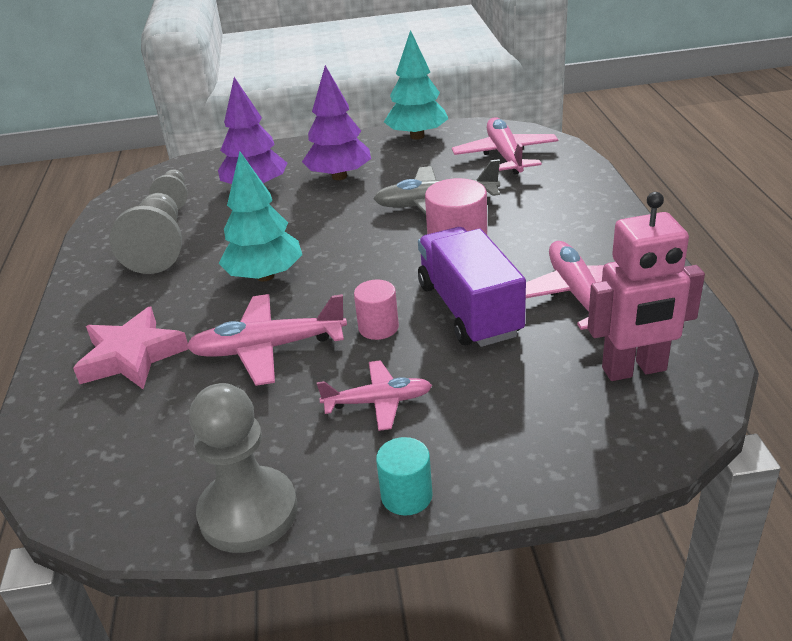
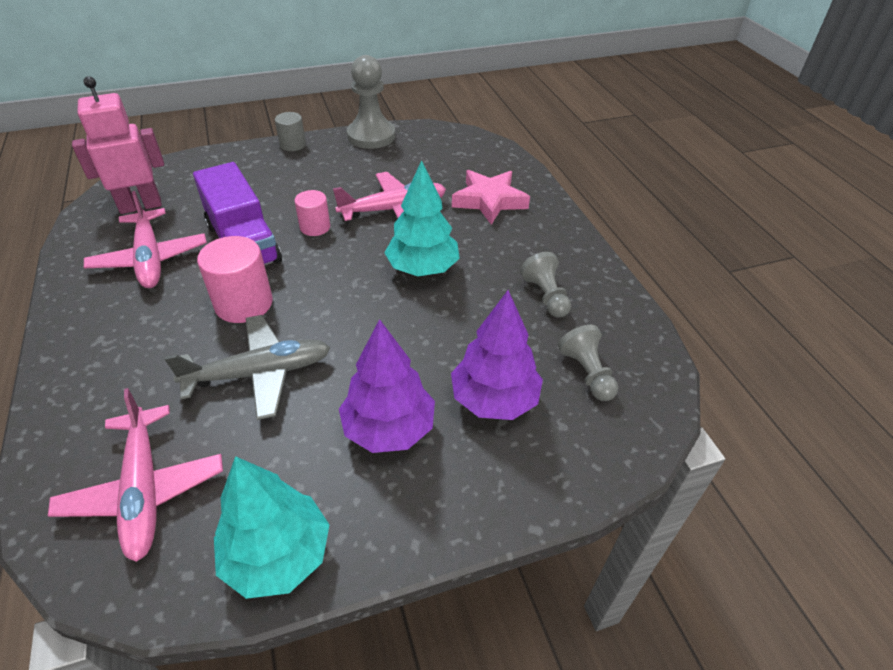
camera: 165 degrees right, 10 degrees up
(159, 249) = (546, 296): grey pawn -> grey pawn, size x0.60
(378, 402) = (311, 182): pink plane -> none
(406, 496) = (293, 145): turquoise cylinder -> grey cylinder

